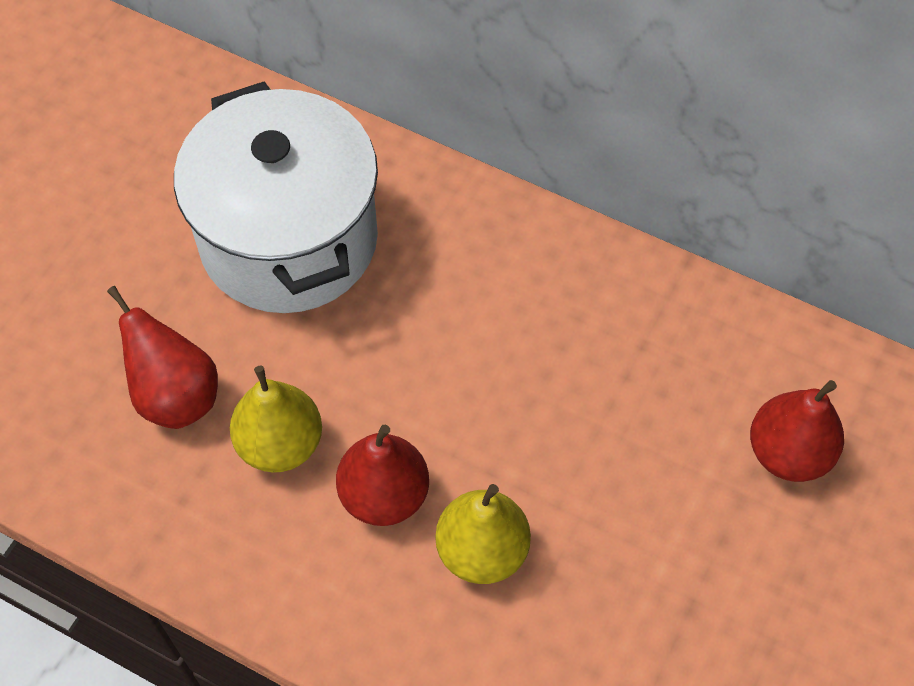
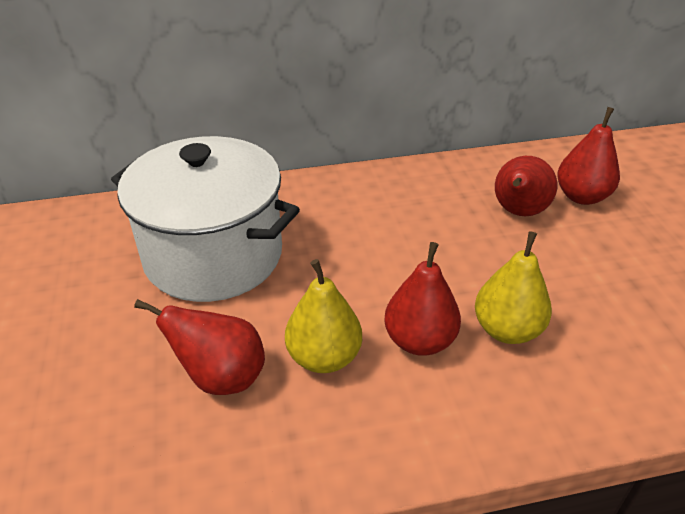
camera: 40 degrees left, 20 degrees down
(678, 417) = (518, 212): none -> red pear

